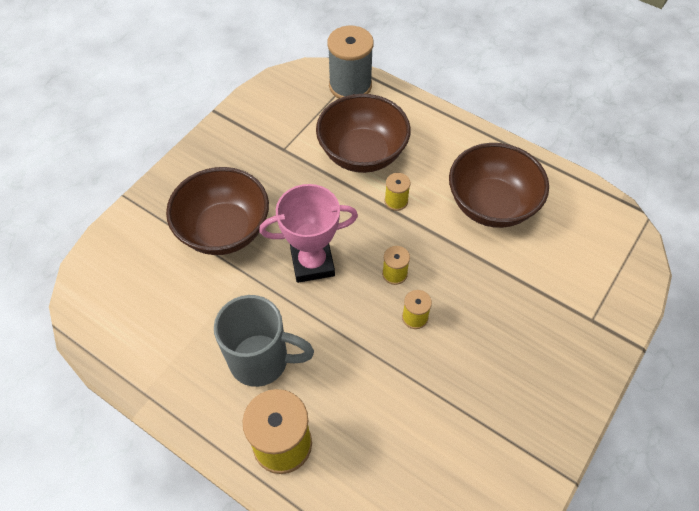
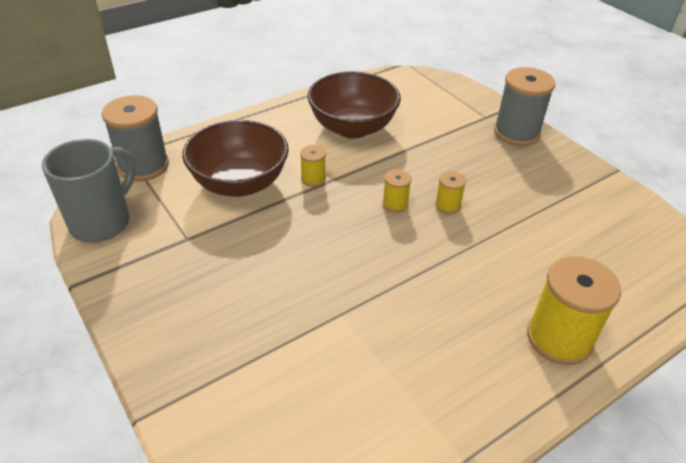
camera: 70 degrees left, 15 degrees down
(224, 230) = (267, 320): brown bowl -> none
(262, 360) = (457, 330): grey mug -> grey mug (102, 222)
(312, 263) = (353, 257): pink trophy -> none
(579, 357) = (516, 133): none -> grey spool

